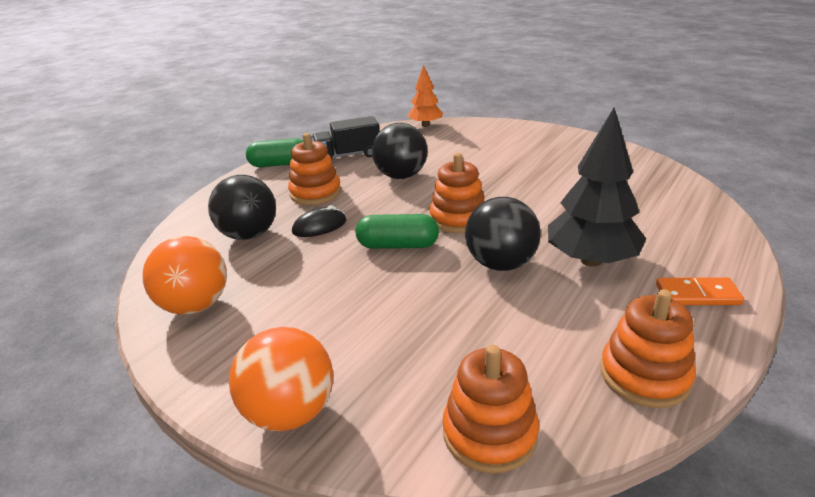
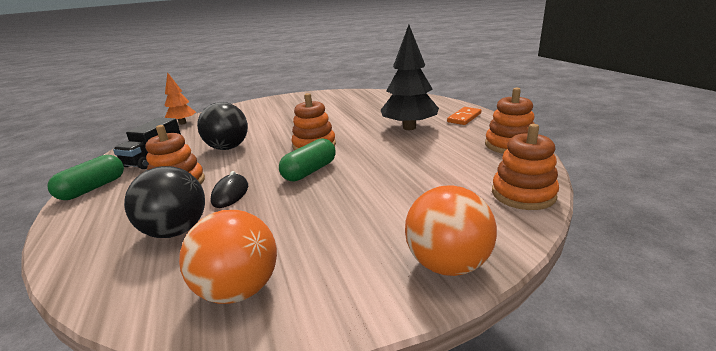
camera: 55 degrees left, 5 degrees down
(501, 264) = (380, 148): black ball -> none

